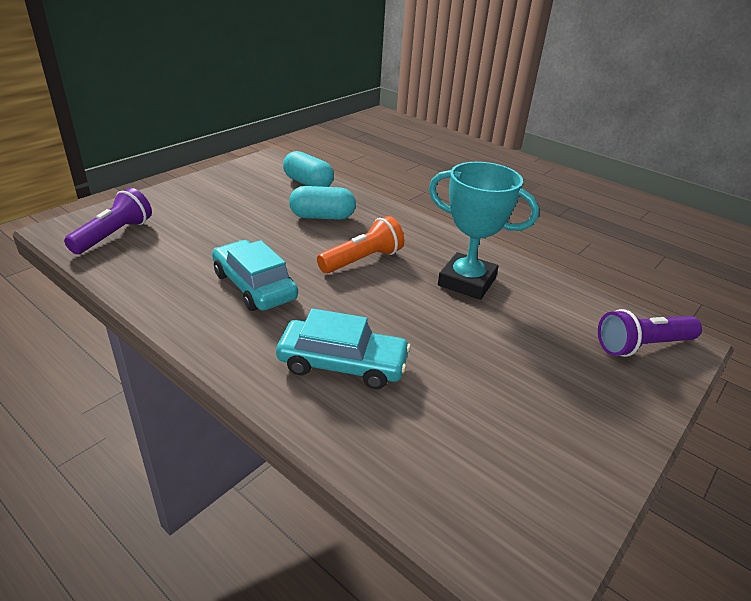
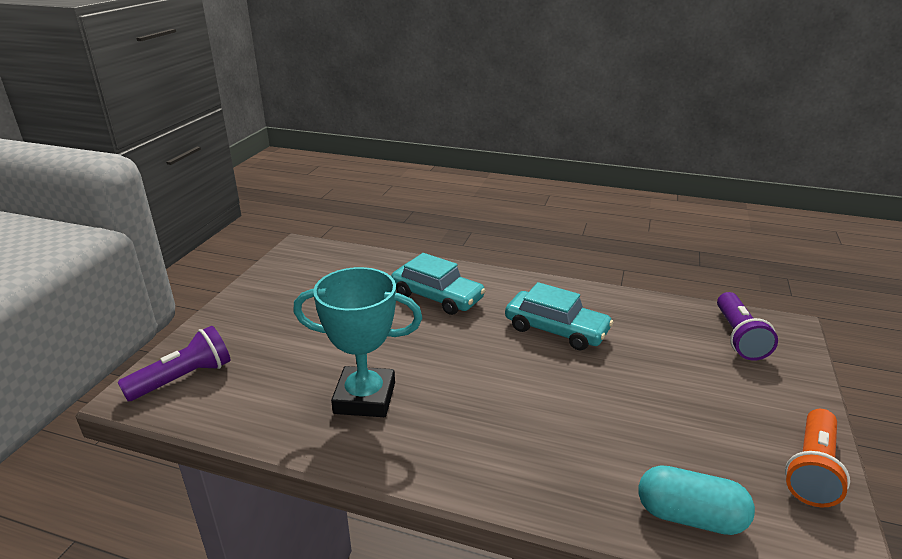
camera: 160 degrees right, 5 degrees down
(322, 217) = (591, 442): turquoise capsule -> none
(342, 364) = (437, 296): turquoise car -> turquoise car turned 135 degrees counterclockwise
(362, 260) = (488, 389): orange flashlight -> orange flashlight (812, 469)

